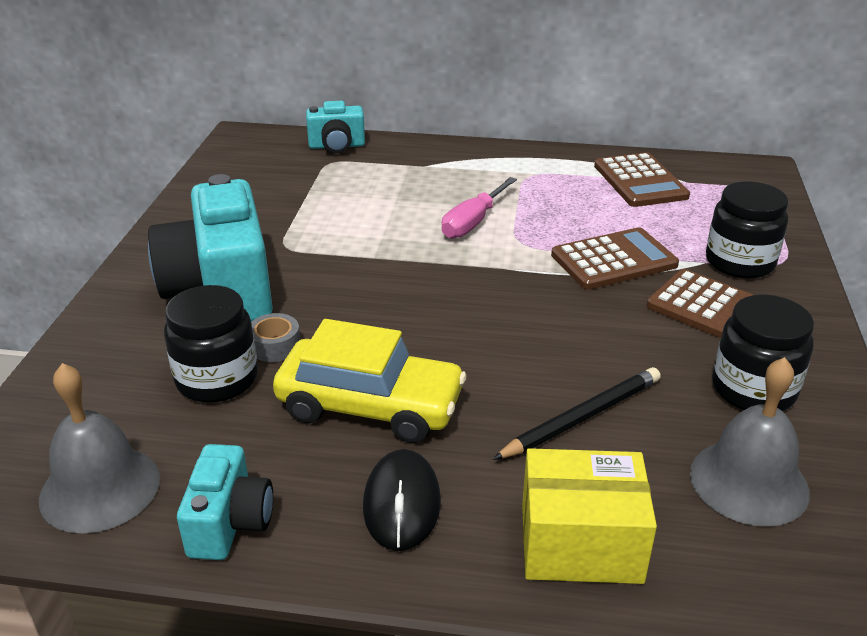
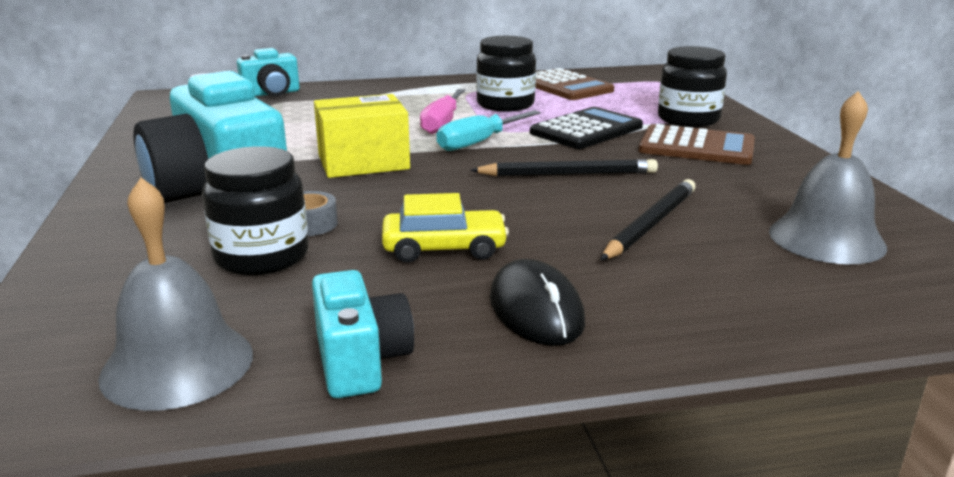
camera: 20 degrees left, 10 degrees down
(370, 405) = (444, 248): yellow car -> yellow car, size x0.63
(491, 259) = (479, 142): none -> turquoise screwdriver
(549, 326) = (568, 174): none -> black pencil
(580, 543) = (729, 303): yellow box -> yellow box (363, 162)
(614, 260) = (586, 130): brown calculator -> black calculator
(753, 390) = (772, 186): black jar -> black jar (505, 104)

